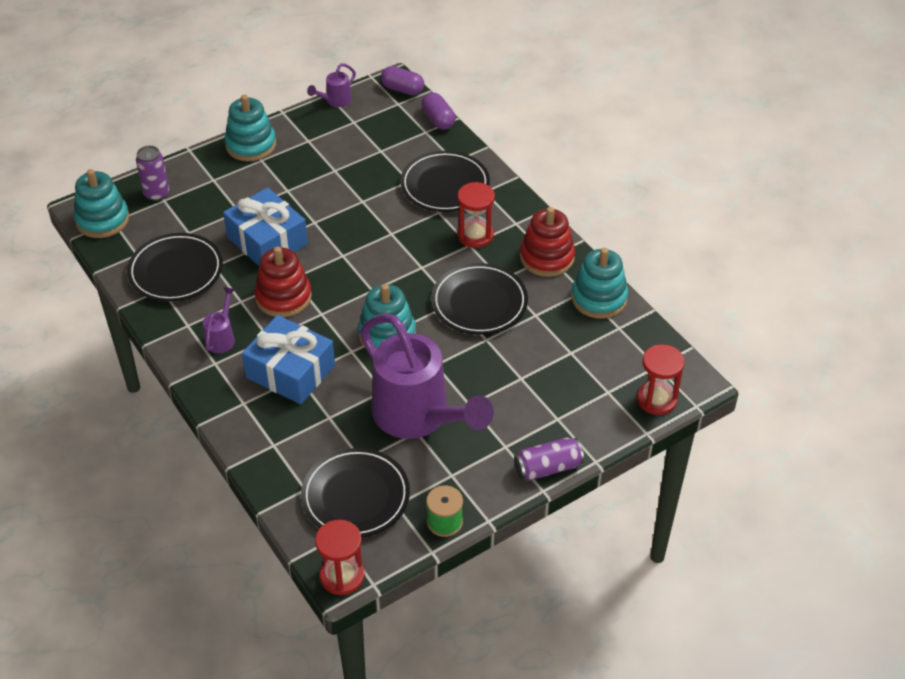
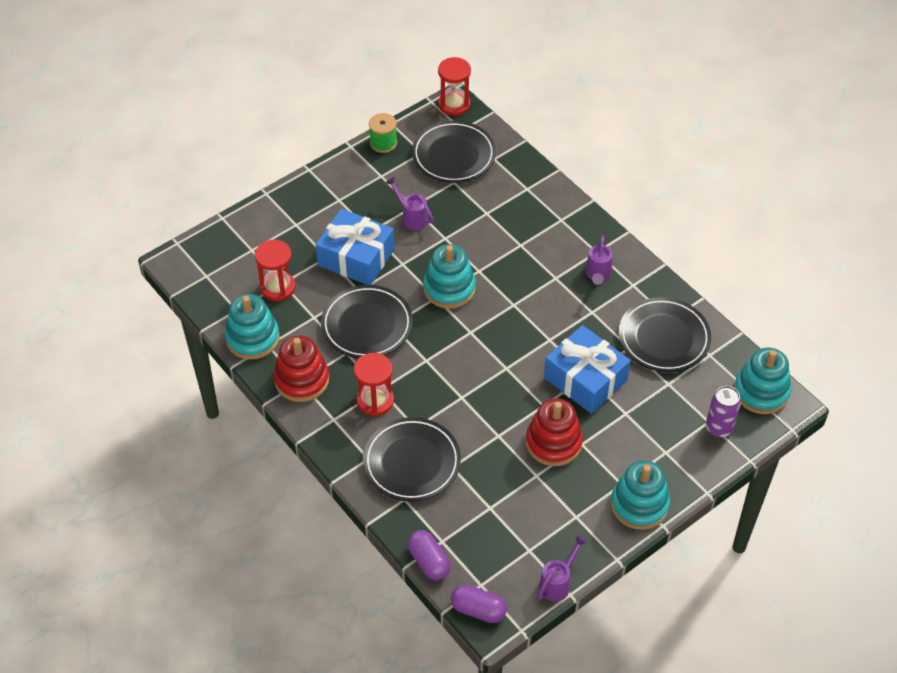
camera: 175 degrees right, 5 degrees up
(283, 297) = (552, 318): red stacking toy -> red stacking toy (553, 442)
(290, 371) = (528, 248): blue gift -> blue gift (356, 257)
(419, 418) = (411, 217): purple watering can -> purple watering can, size x0.41
(547, 467) = (304, 186): purple can -> none
(656, 399) = (210, 245): red hourglass -> red hourglass (277, 287)

